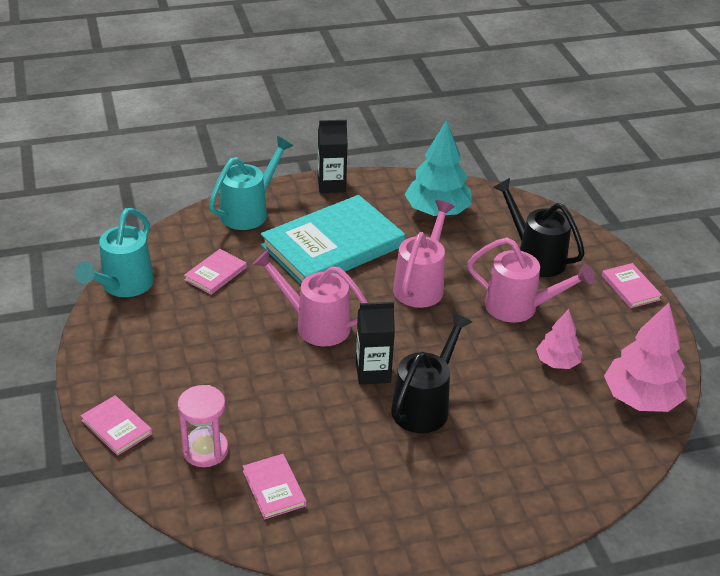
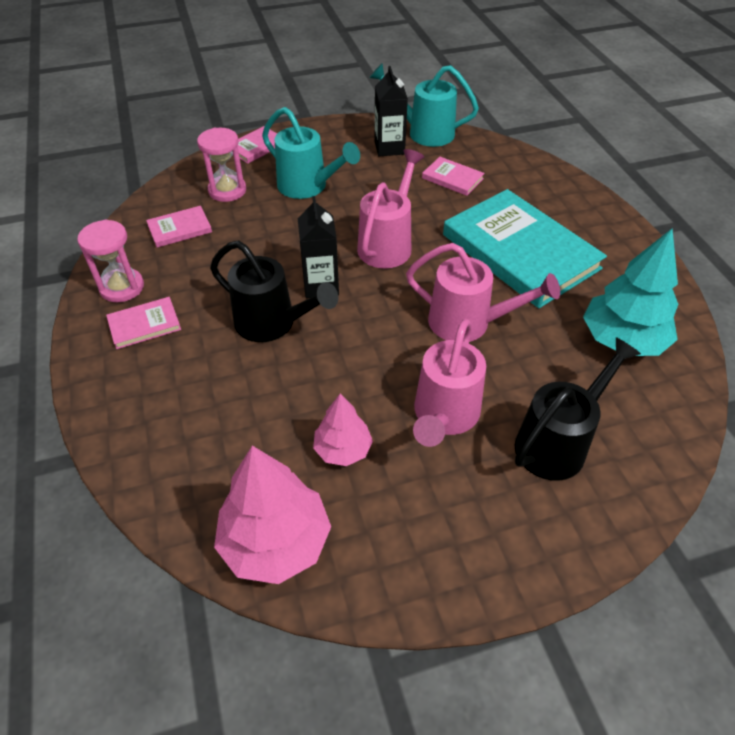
camera: 90 degrees right, 10 degrees up
(249, 211) = (559, 192): turquoise watering can -> turquoise watering can (308, 187)
(331, 185) = (635, 247): black carton -> black carton (389, 148)
(372, 529) = (122, 287): none -> pink hourglass
(630, 288) = (516, 564): pink book -> pink book (144, 325)

